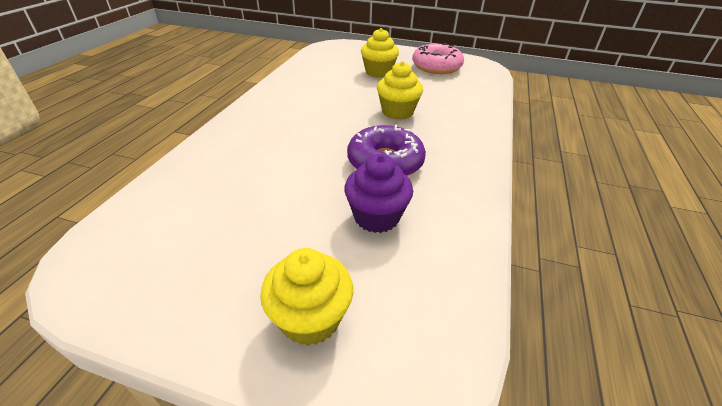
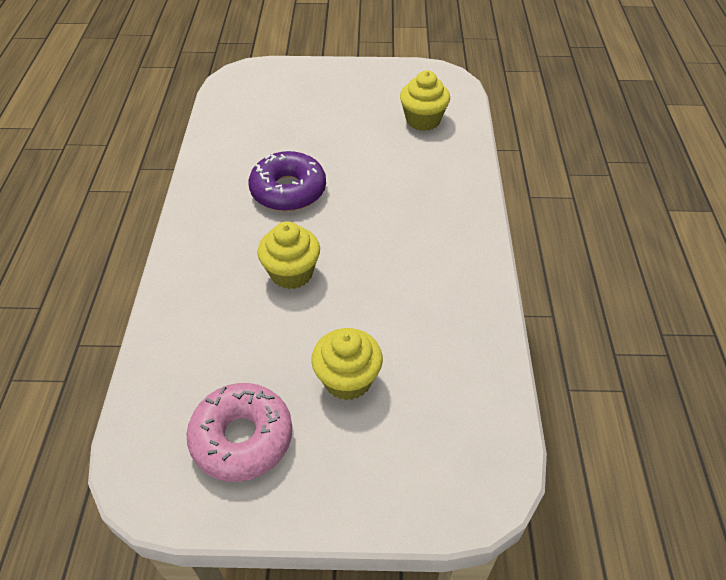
camera: 165 degrees right, 10 degrees up
(310, 318) = (303, 83): yellow cupcake -> yellow cupcake (423, 120)
(376, 217) = (282, 140): purple cupcake -> none

